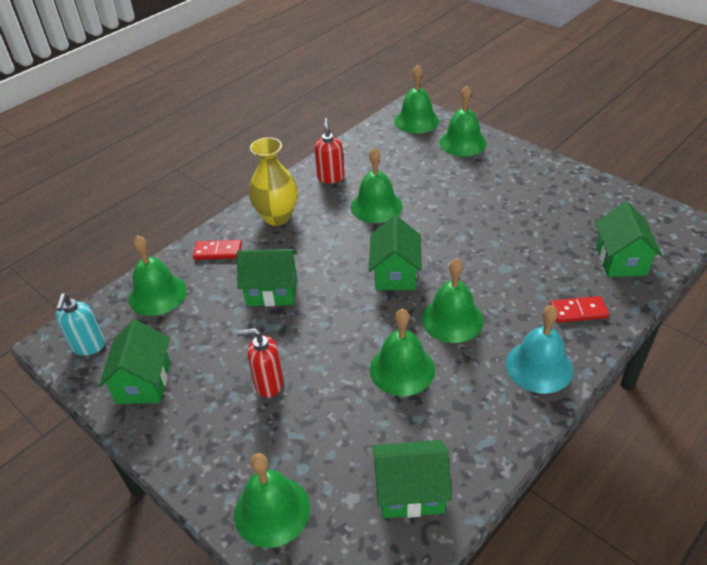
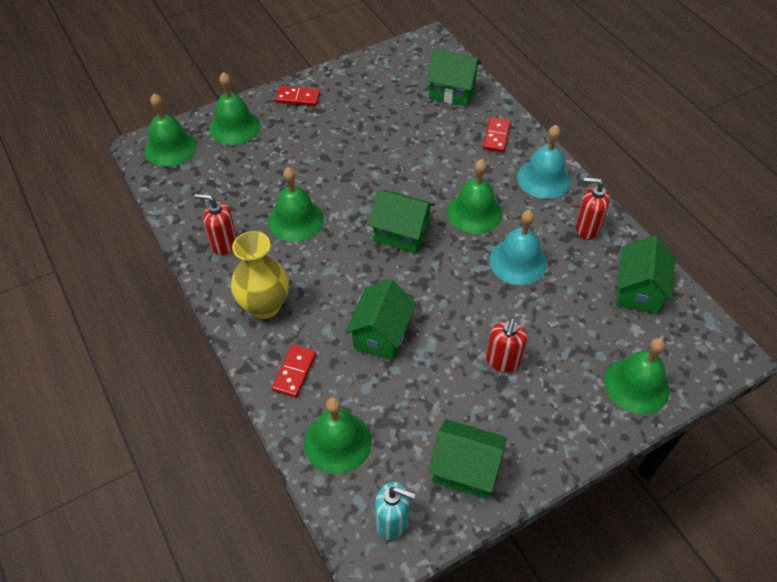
camera: 75 degrees left, 10 degrees up
(402, 369) = (518, 261): green bell -> turquoise bell
(484, 422) = (586, 228): none -> red soap dispenser
(525, 164) = (298, 98): none -> red domino

